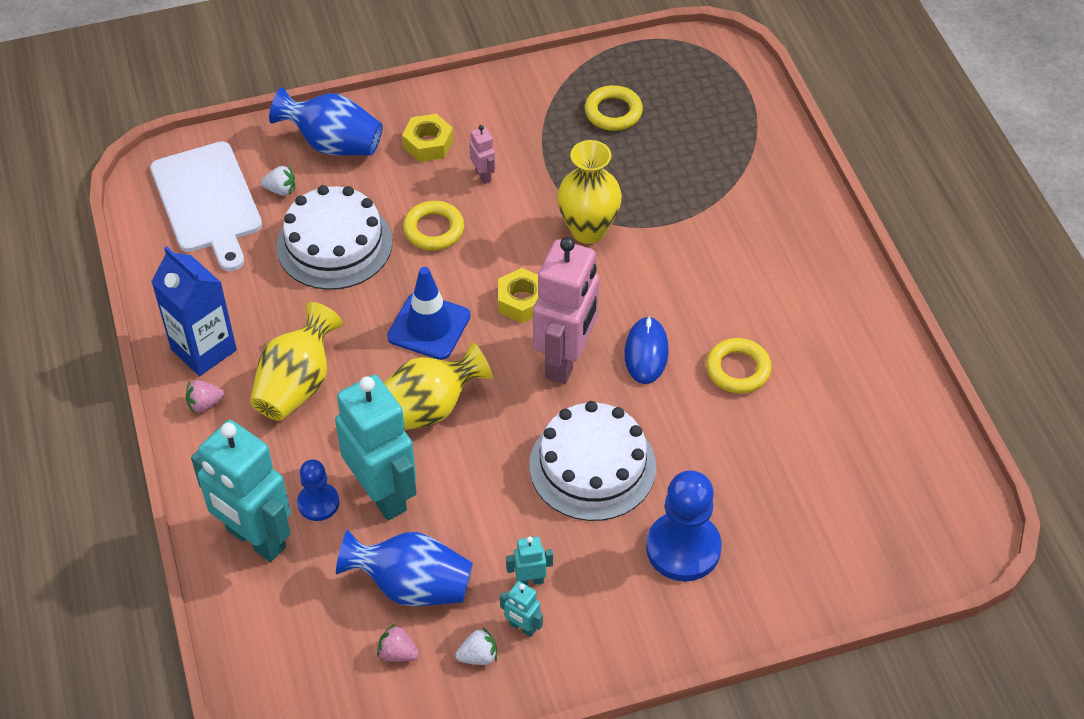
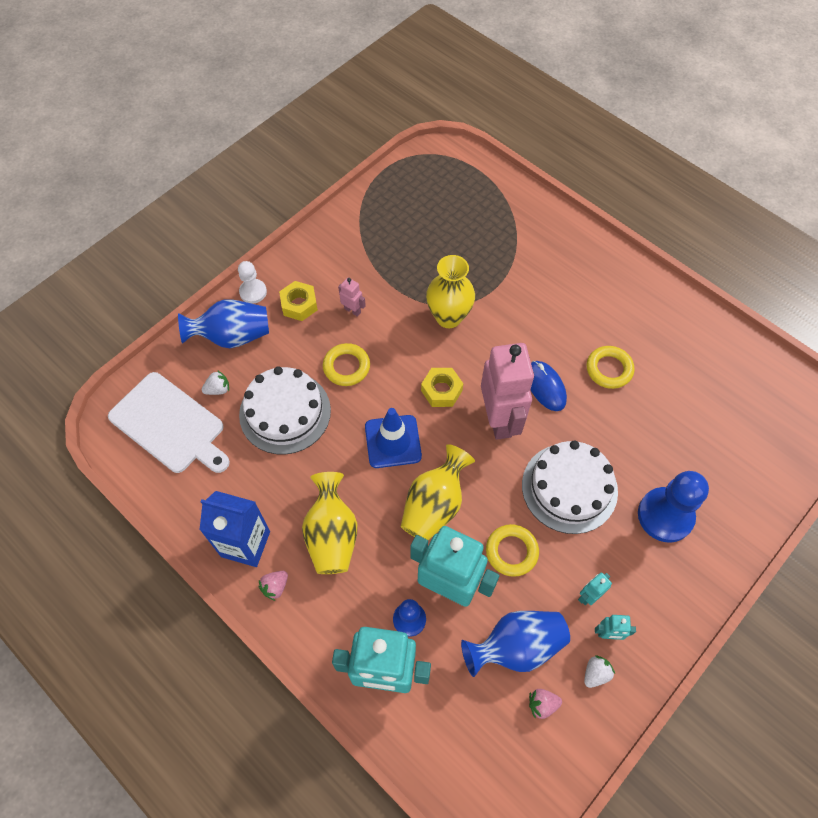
camera: 30 degrees left, 10 degrees up
(387, 109) = (253, 292): none -> white pawn
(613, 112) = (406, 225): yellow ring -> yellow ring (511, 551)

